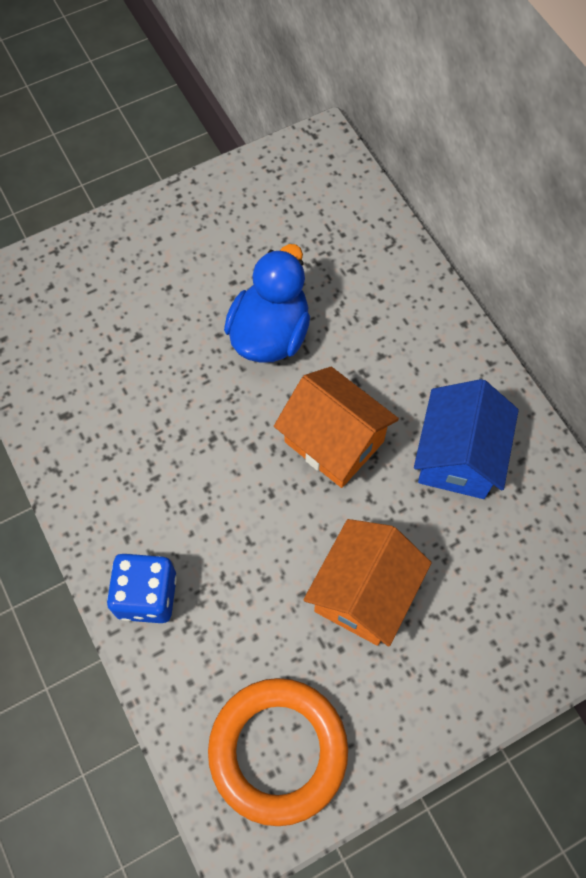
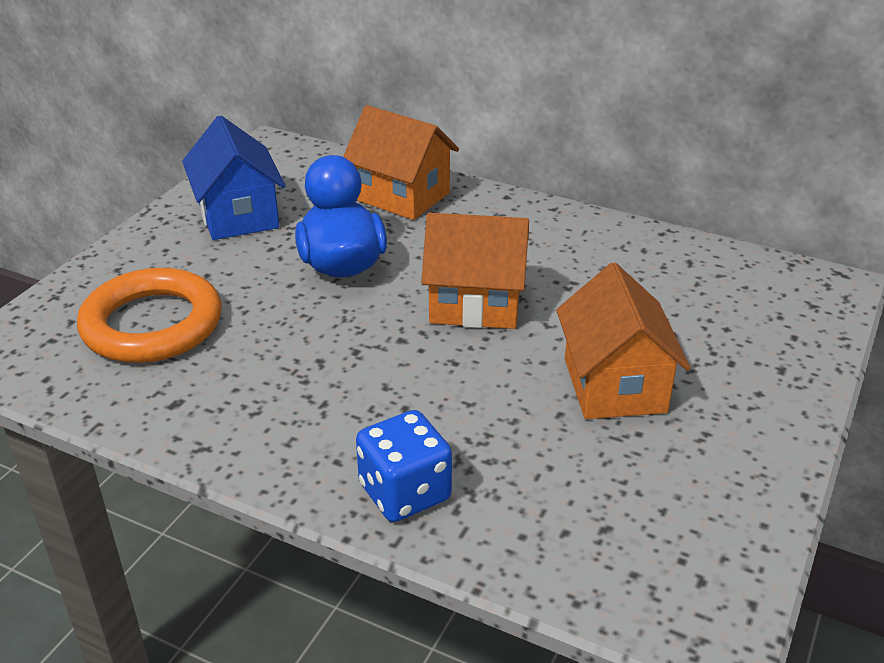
camera: 35 degrees left, 30 degrees down
(278, 751) = (668, 537): orange ring -> orange ring (152, 324)
(378, 274) = (402, 196): none -> orange house
(458, 457) = (592, 268): blue house -> blue house (238, 216)

